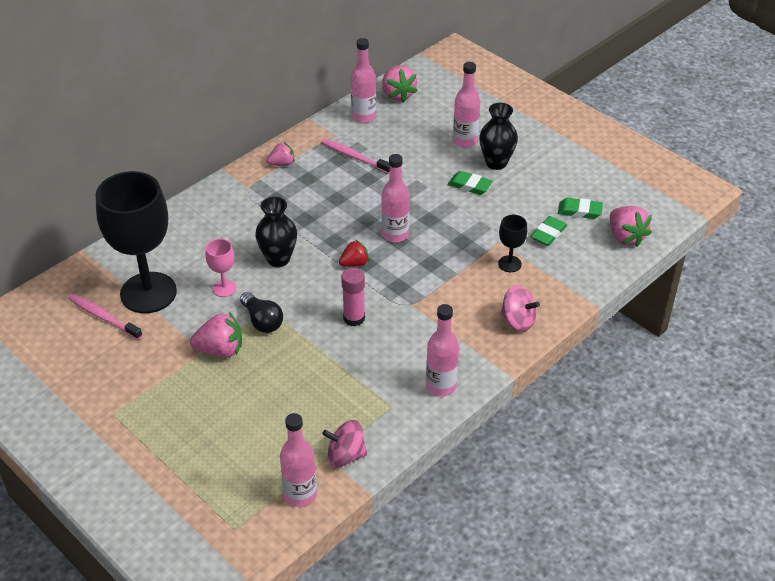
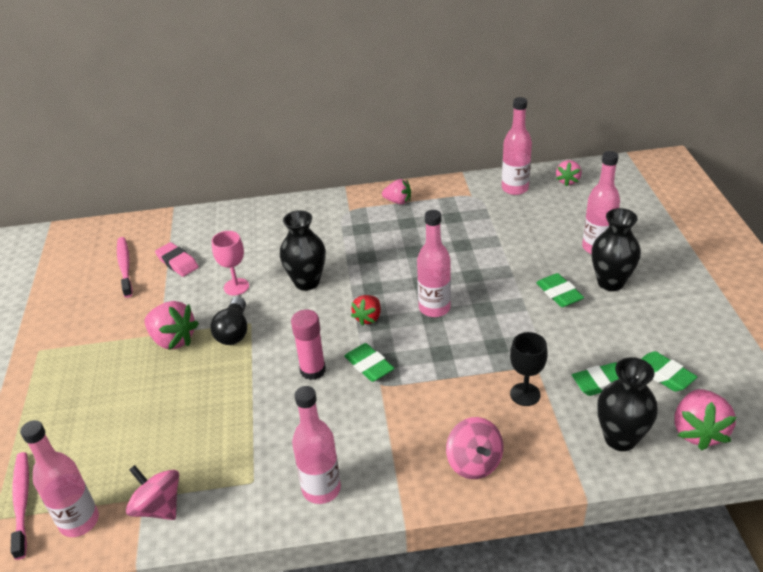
camera: 40 degrees right, 5 degrees down
(148, 293) = (177, 262): black goblet -> pink eraser
(354, 157) = (469, 220): pink toothbrush -> pink toothbrush (22, 502)
(354, 263) = (368, 318): red strawberry -> red strawberry turned 105 degrees clockwise
(390, 295) = (369, 366): none -> green eraser
(398, 94) = (568, 181): pink strawberry -> pink strawberry, size x0.63
(587, 263) = (620, 438): none -> black vase

